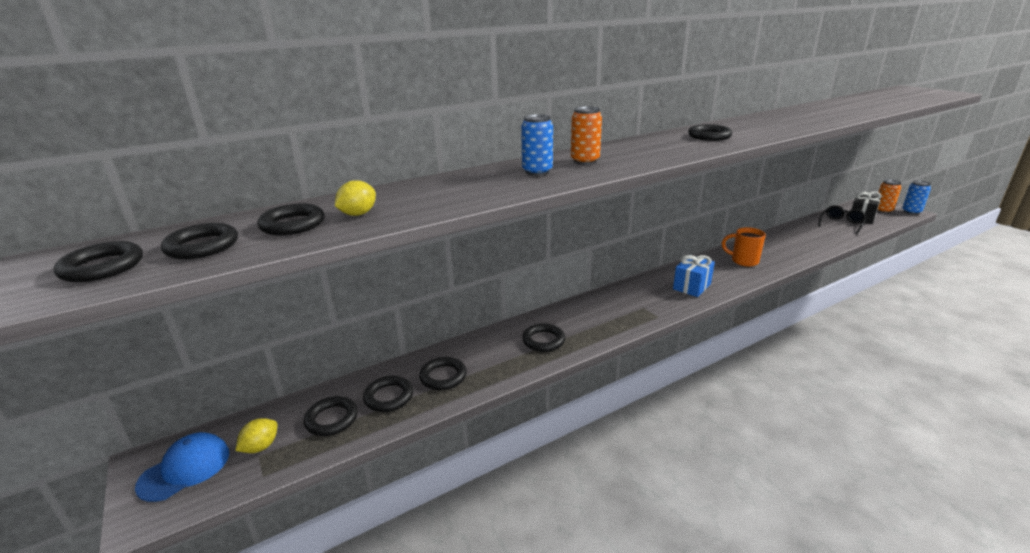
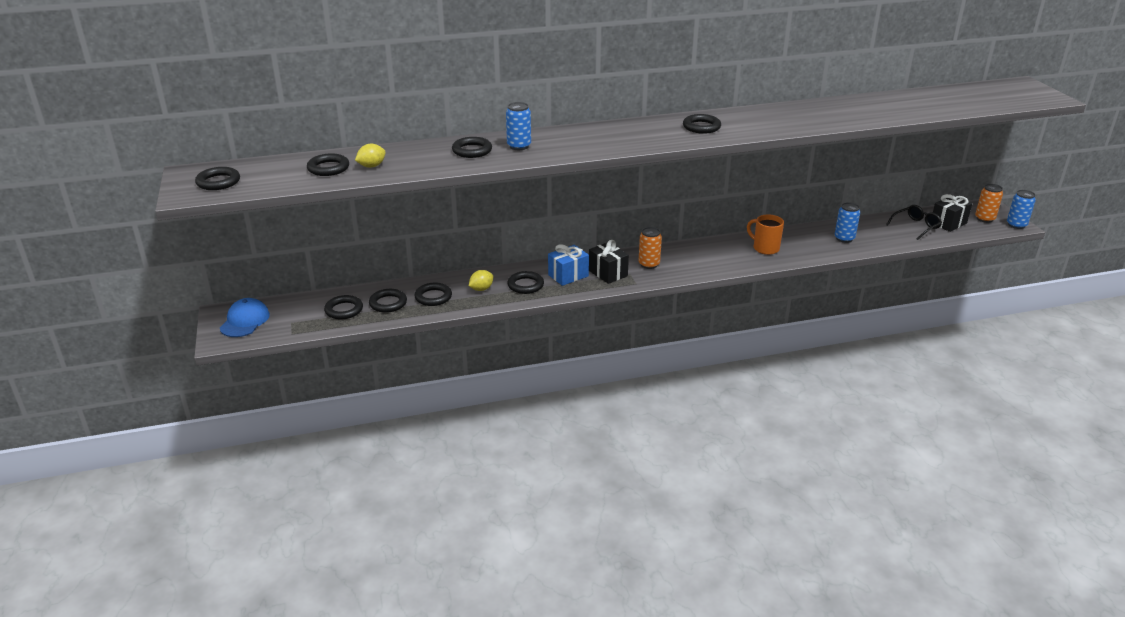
camera: 15 degrees right, 5 degrees up
(185, 469) = (245, 321): blue cap -> blue cap turned 45 degrees counterclockwise
(202, 246) = (272, 176): black ring -> black ring (472, 150)
(261, 447) = (293, 317): yellow lemon -> yellow lemon (481, 289)
(585, 161) = (565, 140): orange can -> orange can (649, 264)
(621, 311) = (608, 273): none -> black gift
(692, 286) = (690, 263): blue gift -> blue gift (568, 275)
(799, 242) = (844, 238): none -> blue can

